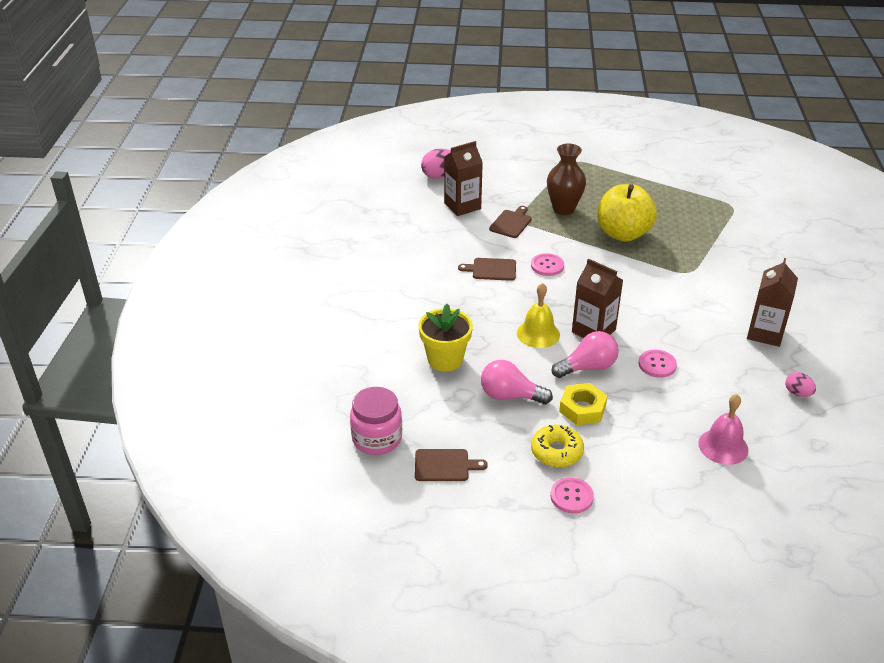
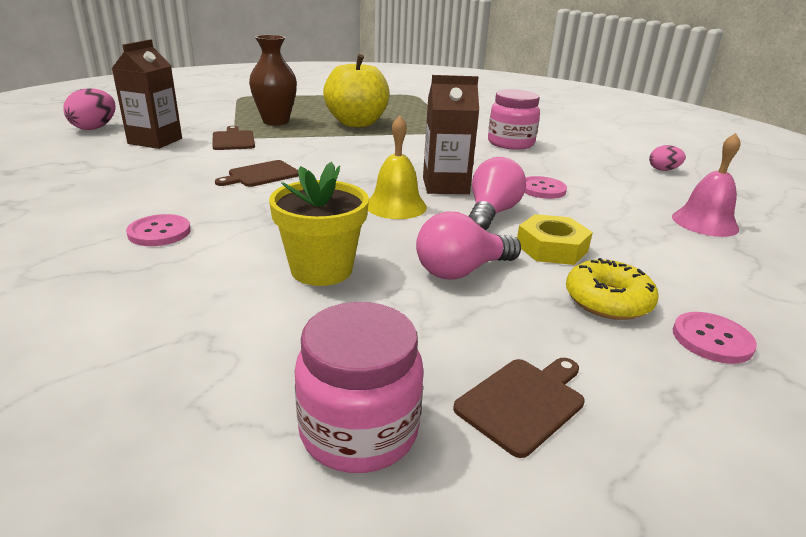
camera: 45 degrees left, 10 degrees down
(547, 266) = (319, 157): pink button -> pink button (159, 232)
(716, 308) = (510, 143): none -> pink jar
(765, 333) = (570, 146): brown carton -> none

